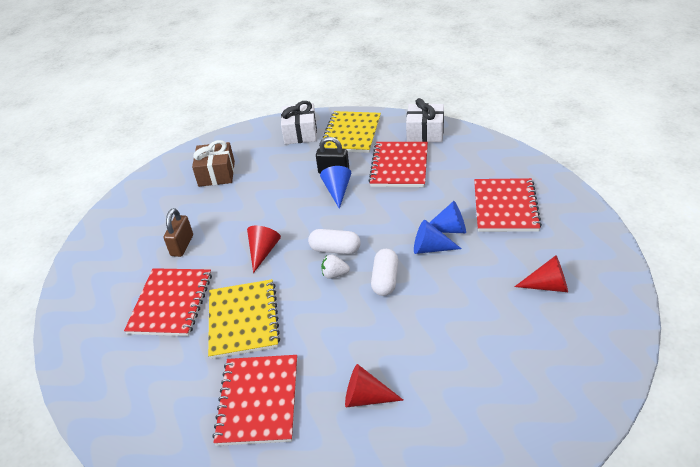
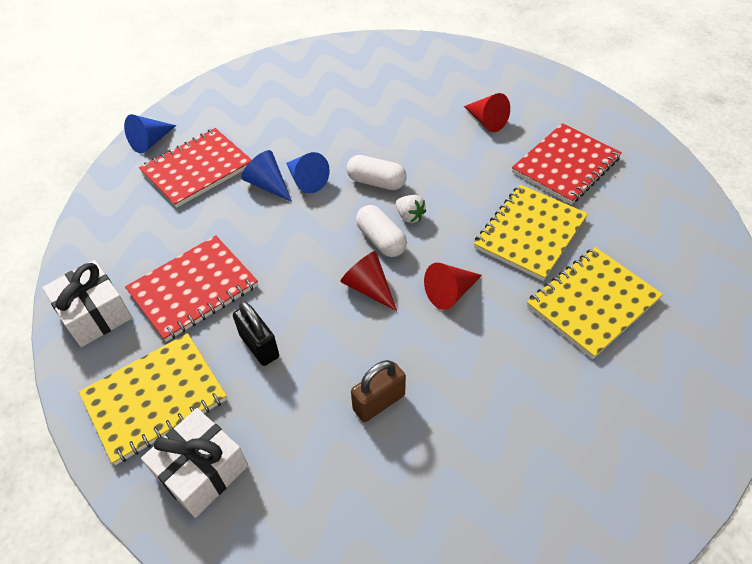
camera: 140 degrees left, 10 degrees up
(171, 303) = (592, 303): red notebook -> yellow notebook
(182, 245) = (534, 378): brown padlock -> brown padlock (379, 402)
(216, 174) = (394, 490): brown gift -> none
(337, 191) = (294, 310): blue cone -> blue cone (151, 142)
(385, 280) = (376, 182): white capsule -> white capsule turned 60 degrees clockwise
(547, 286) = (280, 101): red cone -> red cone (368, 288)

